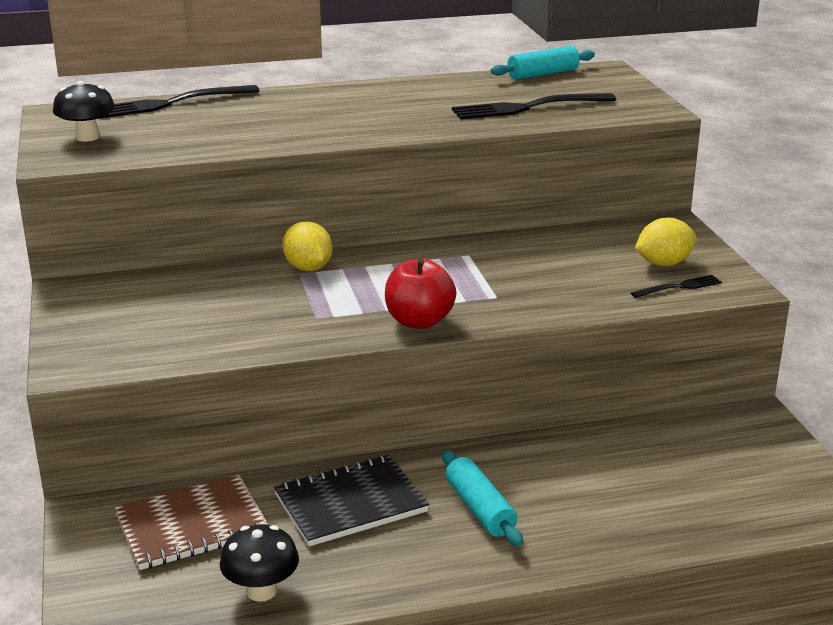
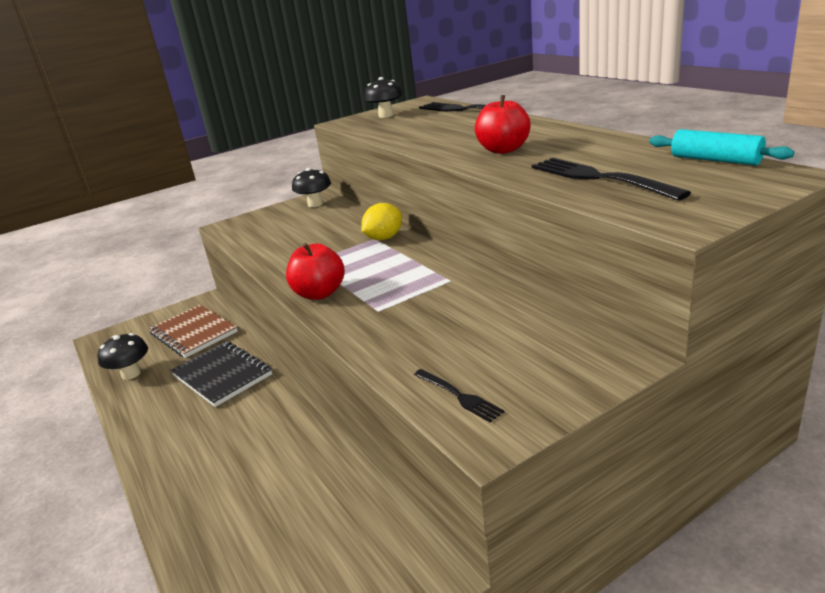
camera: 75 degrees right, 0 degrees up
(99, 293) = (315, 204): none -> black mushroom
(383, 117) = (503, 150): none -> red apple
(480, 509) = (222, 429): turquoise rolling pin -> none
(663, 263) = (511, 375): yellow lemon -> none

